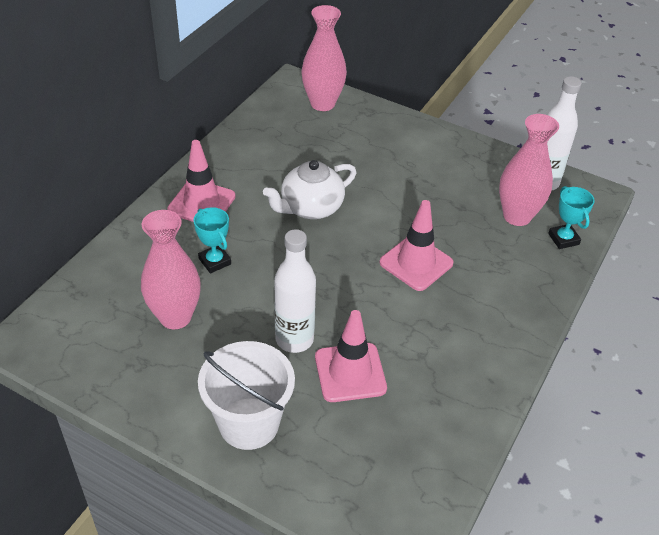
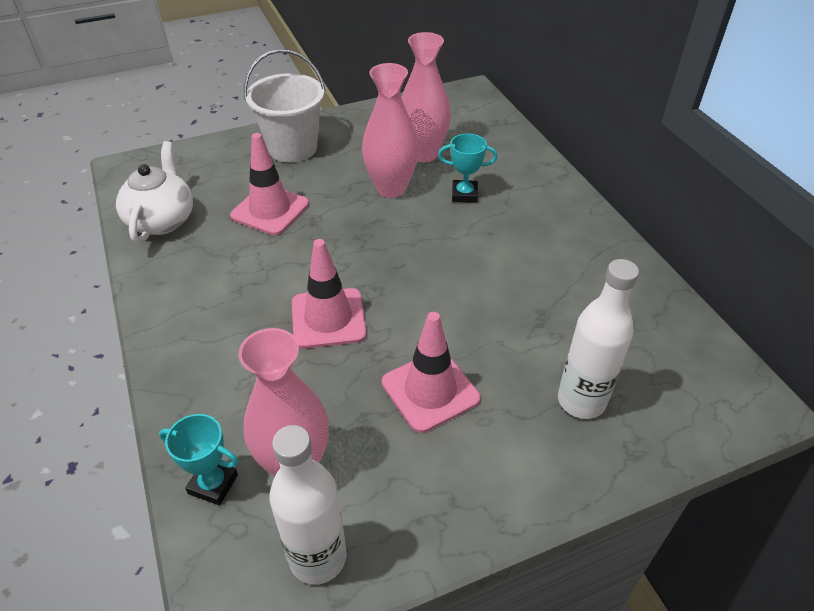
camera: 130 degrees right, 0 degrees up
(201, 203) = (551, 217): pink traffic cone -> pink traffic cone (430, 390)
(294, 339) = (334, 198): white bottle -> white bottle (581, 401)
(310, 208) = (480, 285): white teapot -> white teapot (162, 220)
(322, 103) = (684, 405): pink vase -> pink vase (391, 188)

